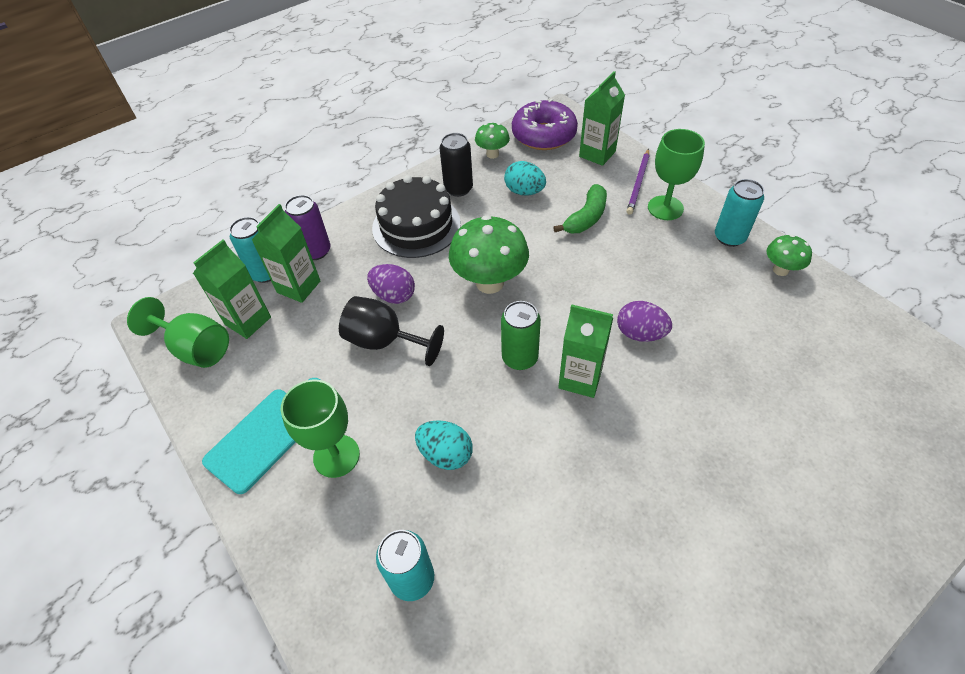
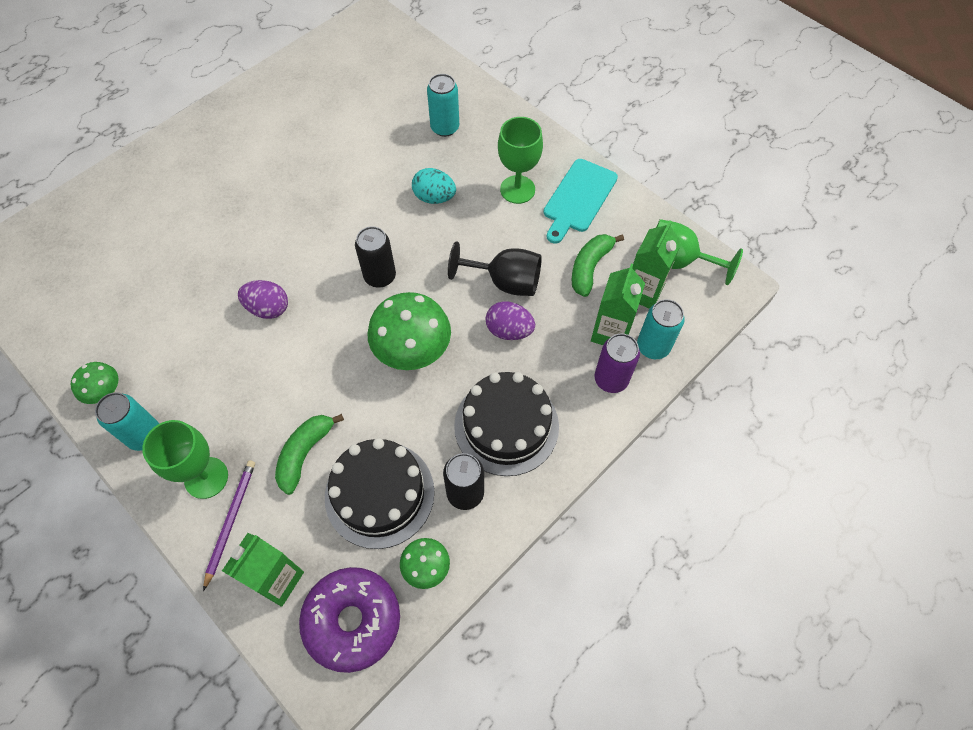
camera: 170 degrees right, 10 degrees up
(290, 349) = (590, 267): none -> green banana
(520, 358) = (380, 276): green can -> black can
(524, 192) = (379, 494): turquoise egg -> black cake
(580, 378) = (327, 263): green carton -> none

